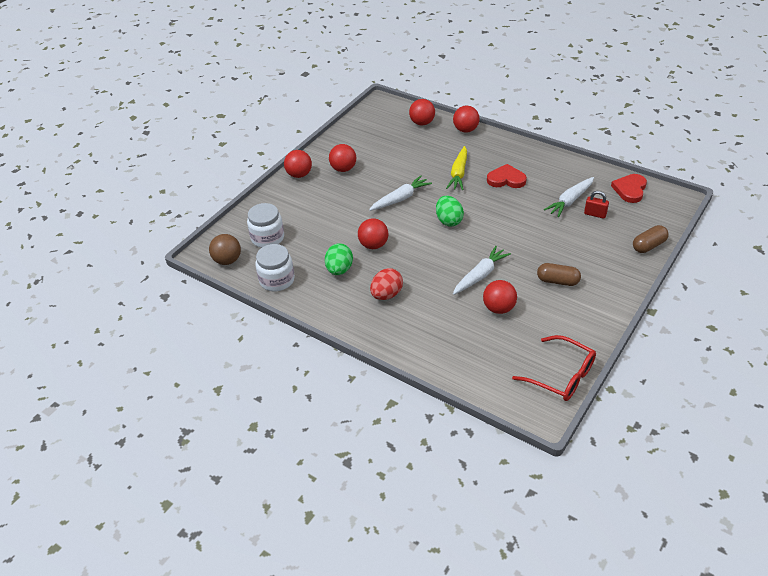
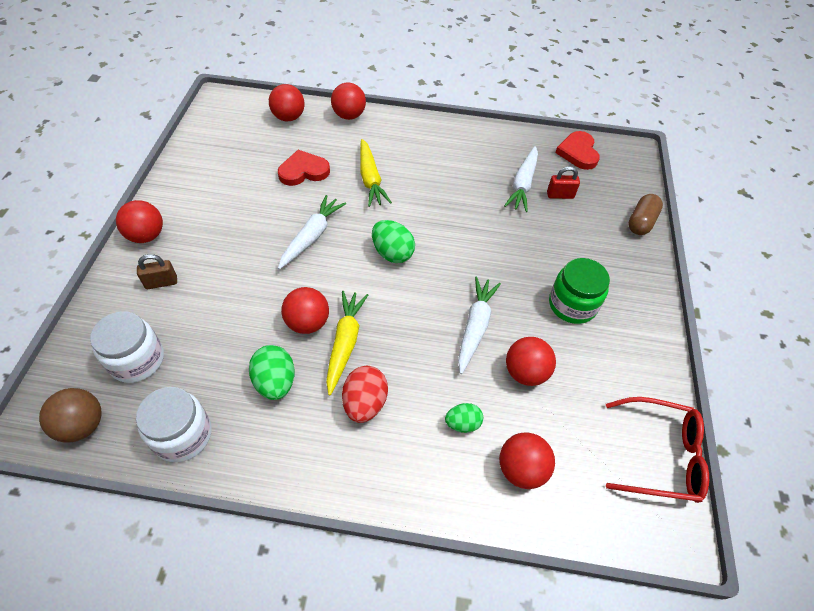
camera: 30 degrees left, 10 degrees up
(297, 202) = (161, 282): none -> brown padlock
(343, 169) = (210, 210): red ball -> red ball (521, 469)
(391, 261) = (345, 343): none -> yellow carrot
(441, 322) = (462, 423): none -> green egg
(506, 179) = (433, 173): red heart -> red heart (303, 171)
(557, 281) = (572, 305): brown capsule -> green jar

